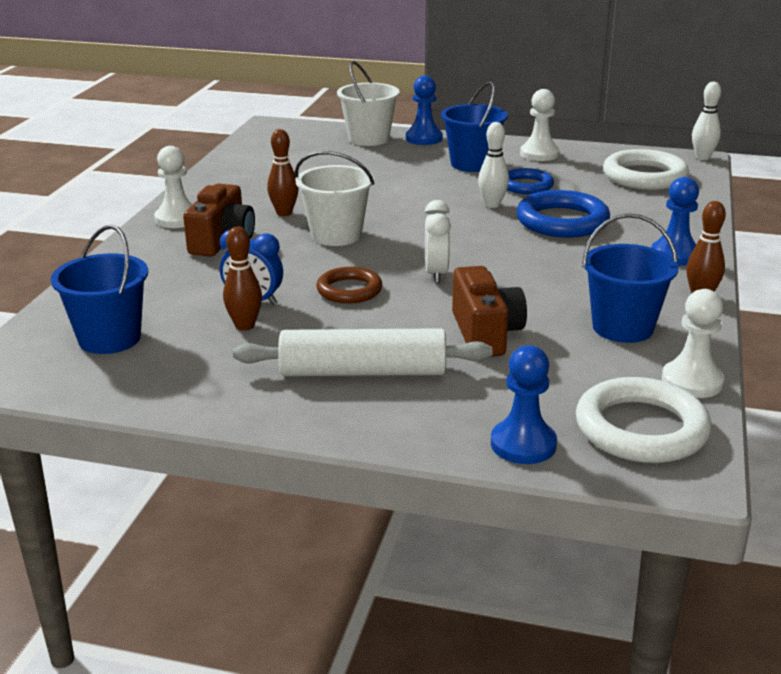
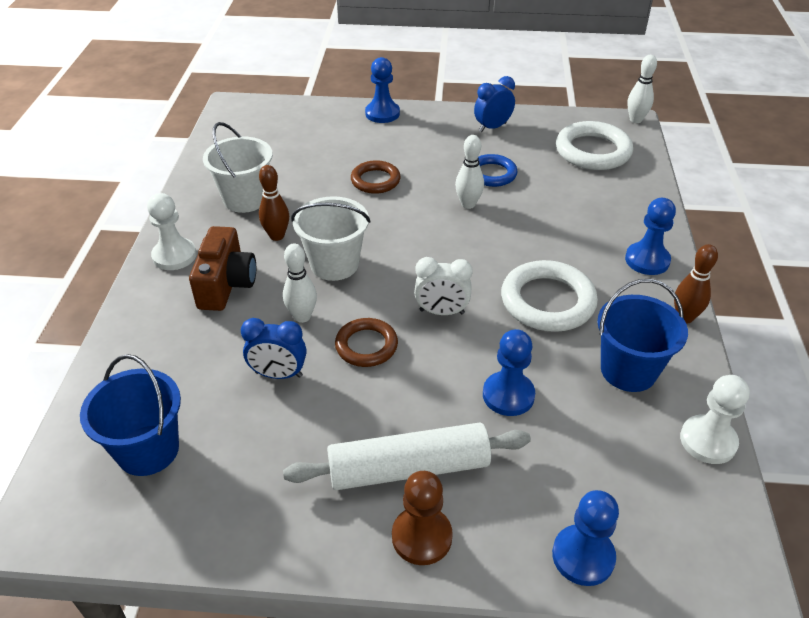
camera: 10 degrees left, 15 degrees up
(245, 326) = (278, 412): brown bowling pin -> none
(291, 267) = (302, 316): none -> white bowling pin
(360, 416) = (422, 537): none -> brown pawn
(368, 139) = (331, 118): white bucket -> white bucket (245, 199)
(399, 183) = (375, 180): none -> brown ring
(436, 274) = (441, 312): white clock -> white clock turned 75 degrees counterclockwise
(472, 164) = (435, 147): blue bucket -> none
(485, 333) = (508, 395): brown camera -> blue pawn
(539, 154) = (492, 127): white pawn -> blue clock
(562, 221) = (536, 222): blue ring -> none
(641, 429) = (681, 516): white ring -> white ring (547, 301)

